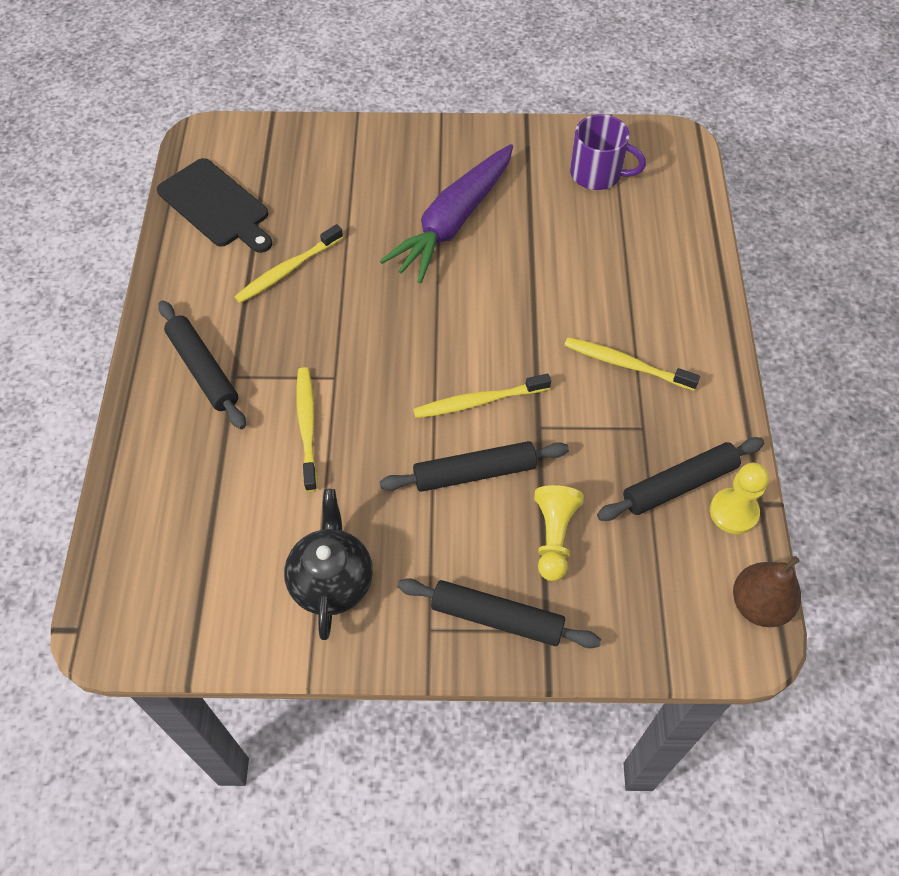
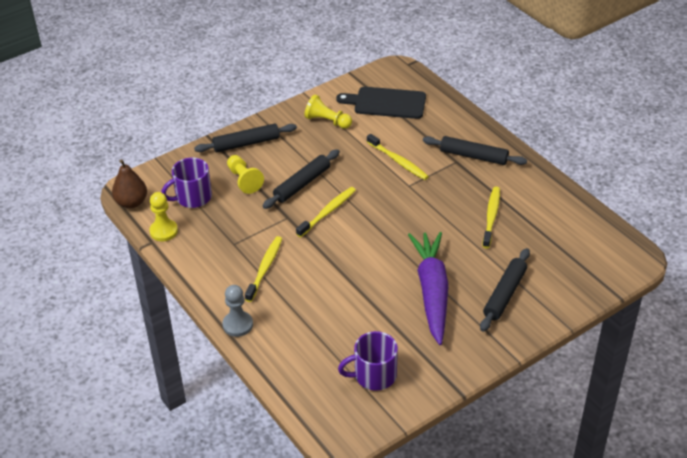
camera: 145 degrees right, 15 degrees down
(216, 206) = (572, 226): black cutting board -> black cutting board (386, 103)
(331, 580) = (327, 121): black teapot -> yellow pawn
(626, 364) = (265, 268): yellow toothbrush -> yellow toothbrush turned 60 degrees counterclockwise
(655, 553) = (192, 197): none -> purple mug
(679, 484) = (198, 229): black rolling pin -> black rolling pin (504, 294)
(710, 308) = (238, 325): none -> grey pawn

